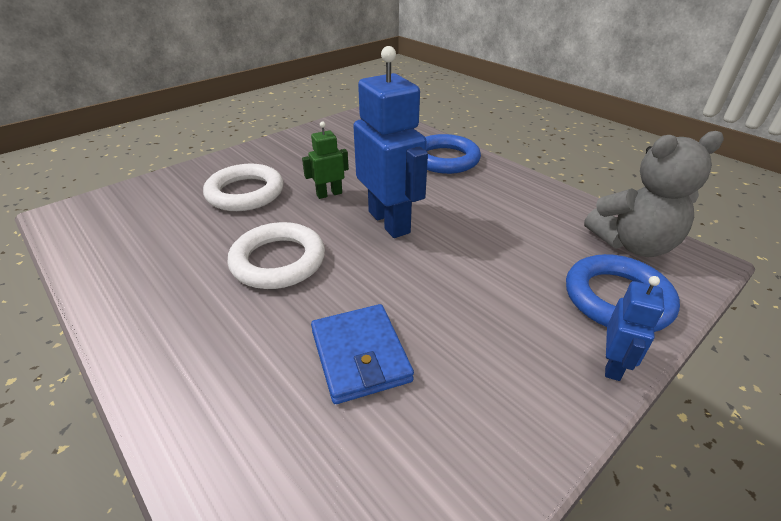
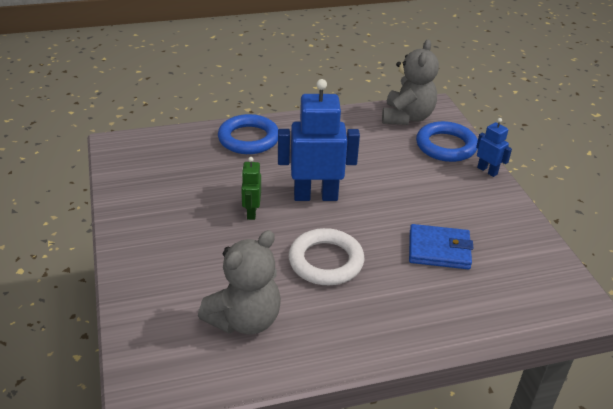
camera: 65 degrees left, 0 degrees up
(163, 237) = (245, 320): none -> grey teddy bear
(245, 193) = (208, 258): white ring -> none

